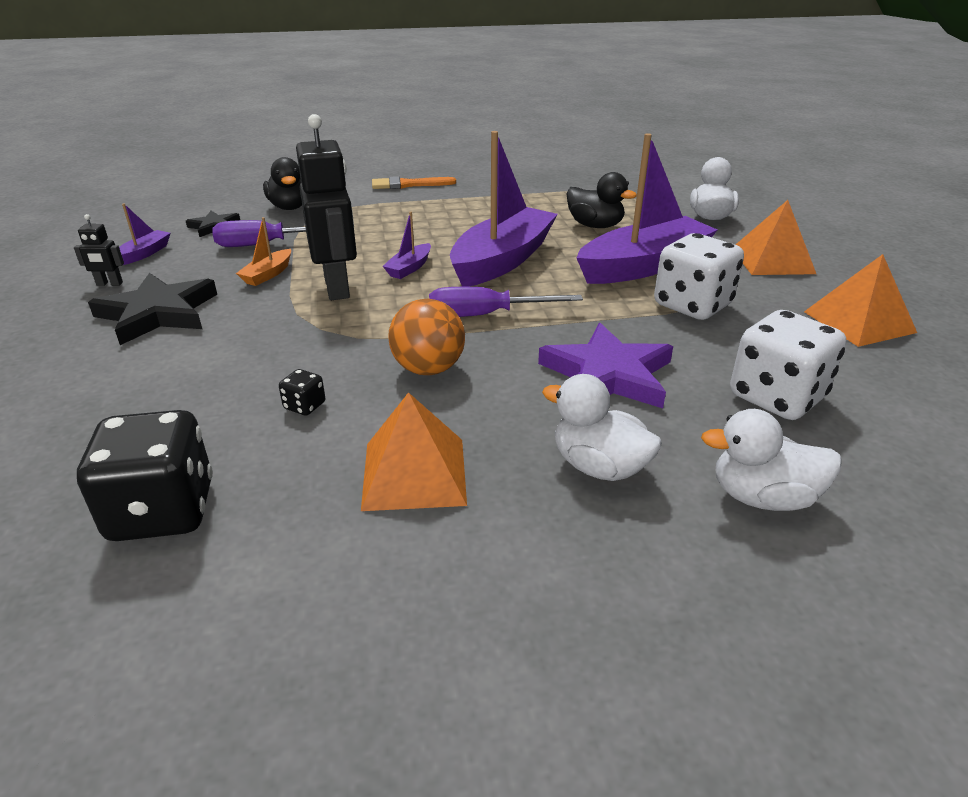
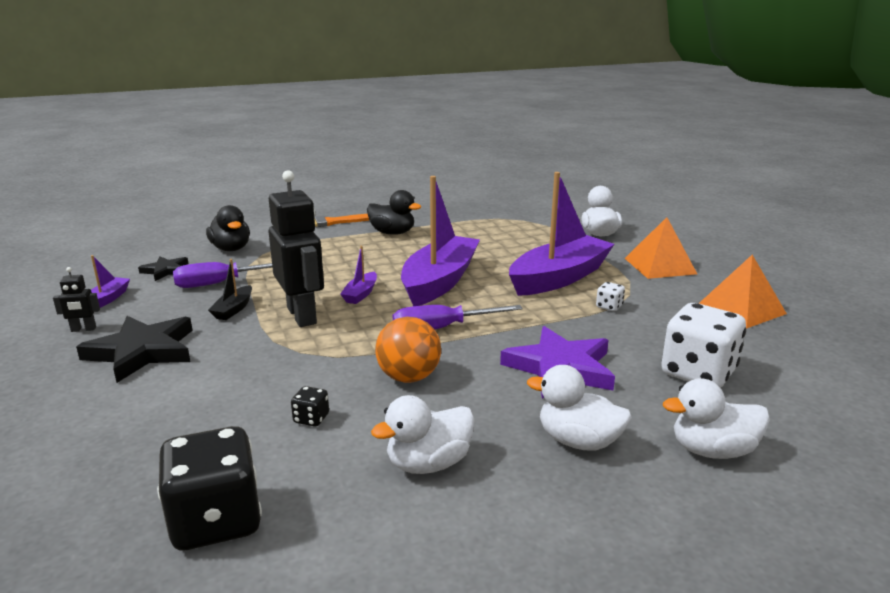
camera: 10 degrees left, 10 degrees down
(268, 274) = (233, 309): orange boat -> black boat
(414, 473) = (428, 463): orange pyramid -> white duck
(595, 226) = (507, 247): black duck -> black duck (392, 233)
(692, 305) = (609, 306): white dice -> white dice, size x0.42

